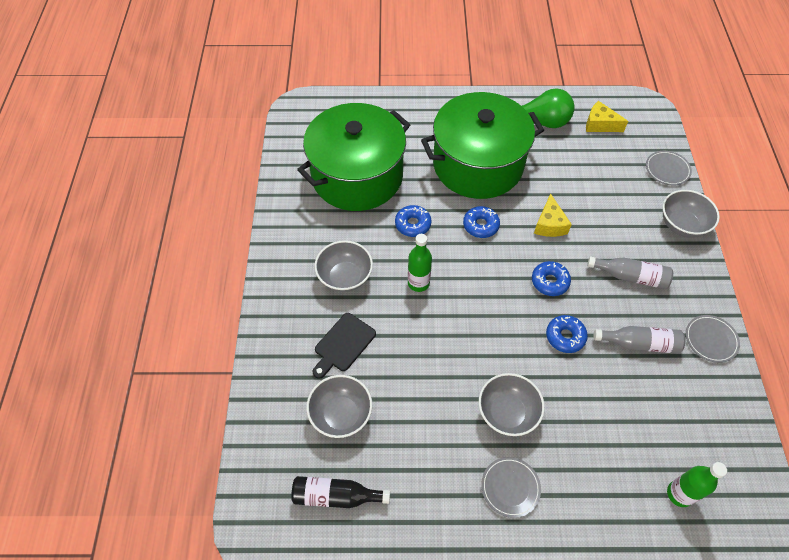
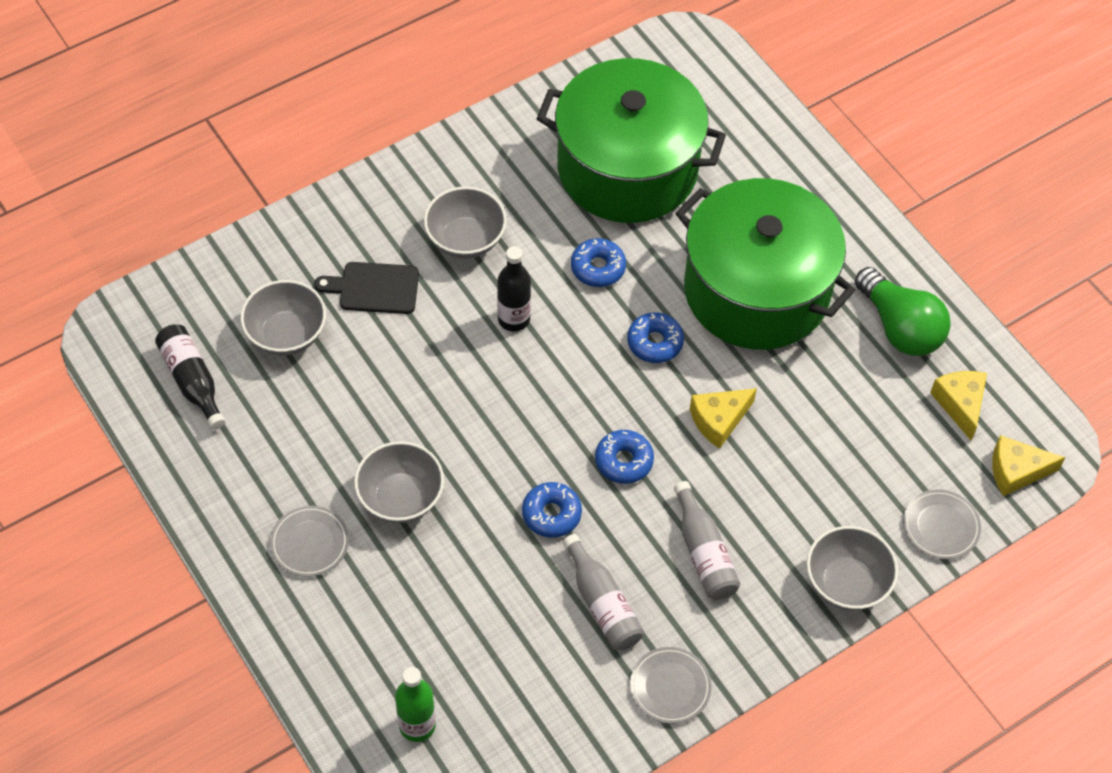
camera: 55 degrees right, 0 degrees up
(418, 283) = (514, 319): green bottle -> black bottle
(651, 125) = (1016, 471): none -> yellow cheese

